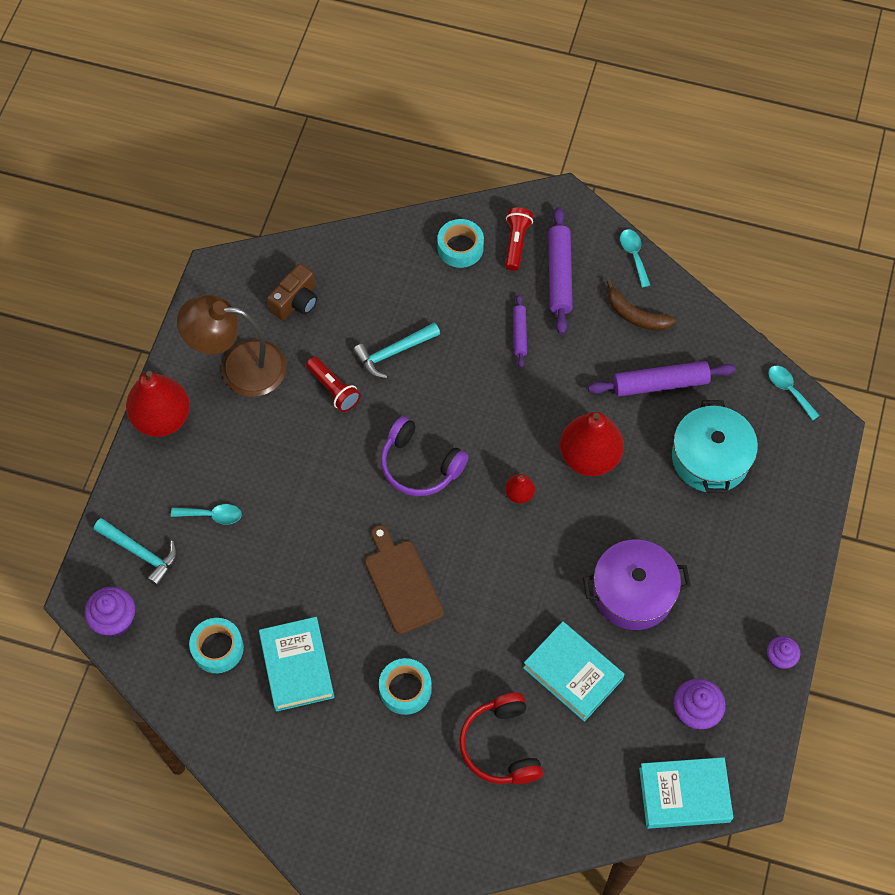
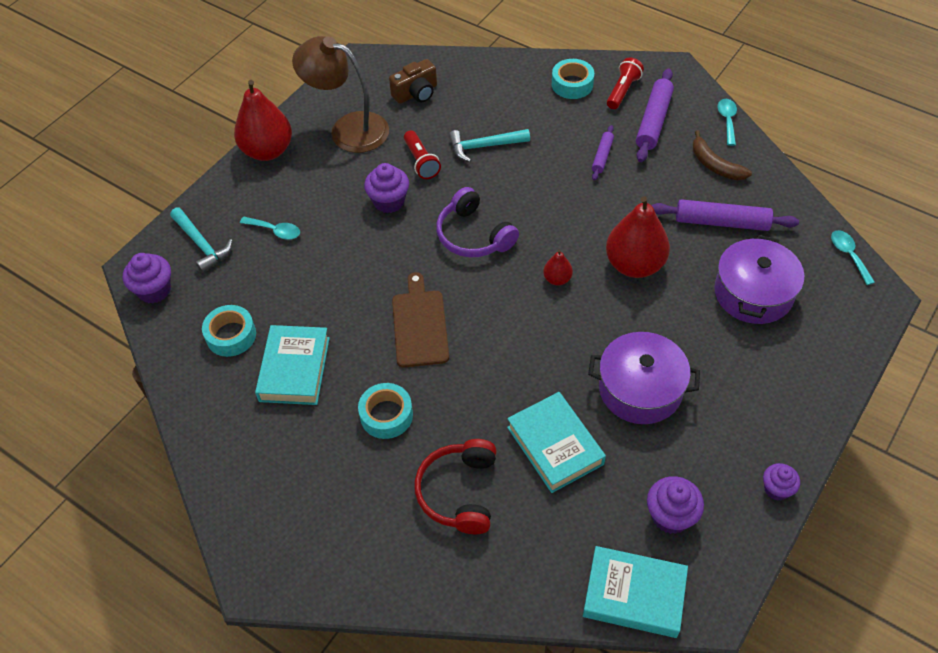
camera: 20 degrees right, 10 degrees down
(318, 448) = (389, 201): none -> purple cupcake
(710, 458) = (753, 293): turquoise pot -> purple pot

